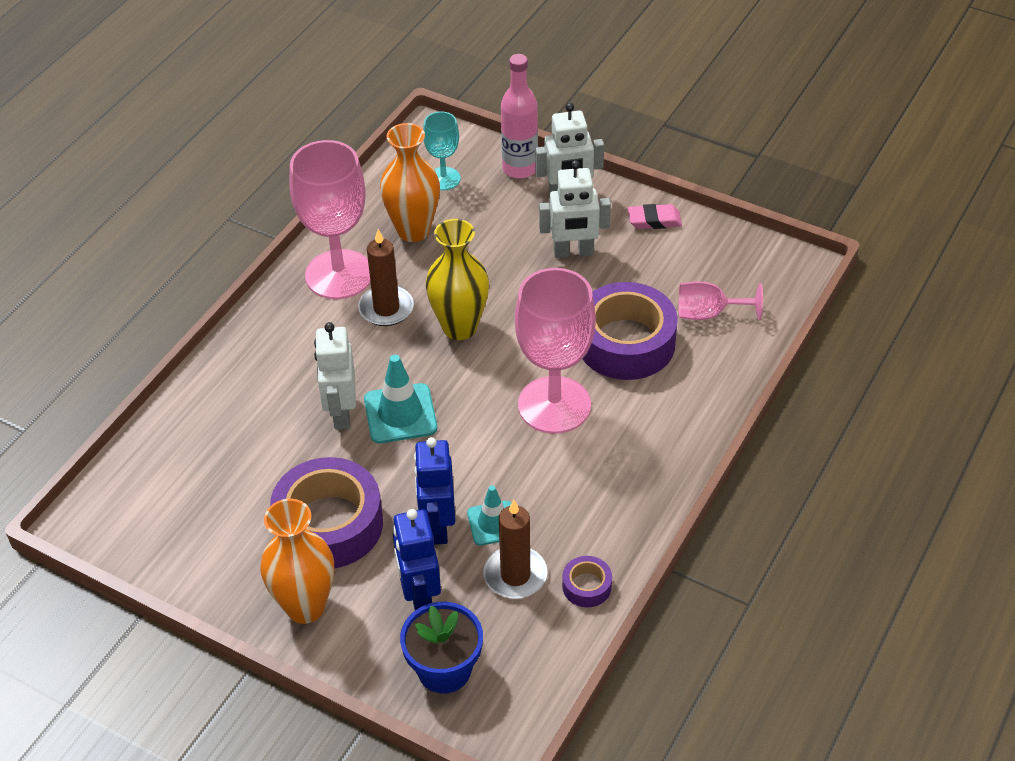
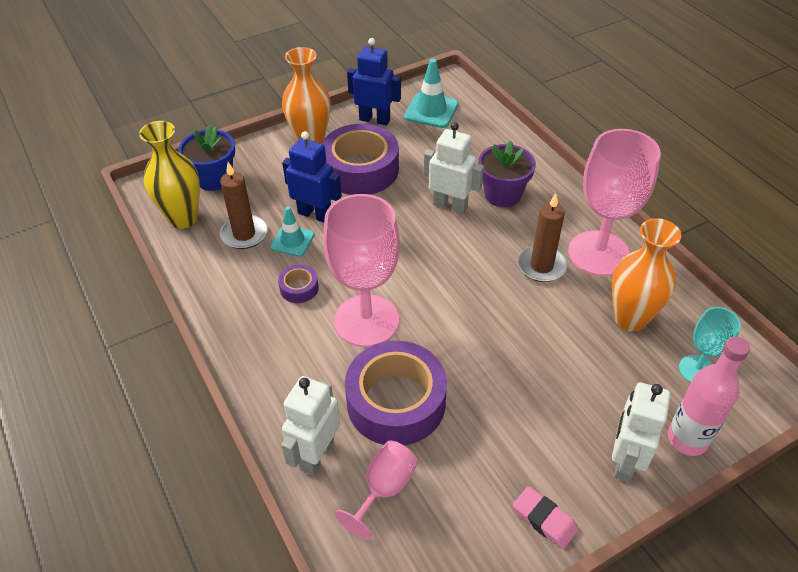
camera: 120 degrees right, 0 degrees up
(293, 376) = (502, 194): none -> purple flower pot
(400, 414) = (426, 233): turquoise traffic cone -> turquoise traffic cone (431, 111)
(419, 596) = (272, 187): blue robot -> blue robot (374, 119)
(459, 327) = (491, 300): yellow vase -> yellow vase (183, 218)
(573, 252) = (535, 422): white robot -> white robot (316, 455)
(586, 586) = (202, 264): purple tape -> purple tape (299, 288)
(654, 220) = (544, 519): pink eraser -> pink eraser turned 75 degrees counterclockwise

